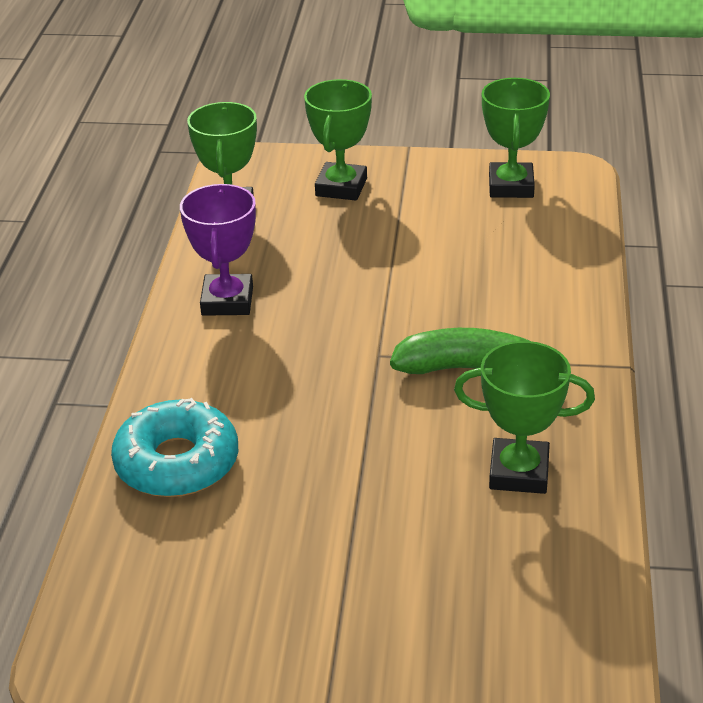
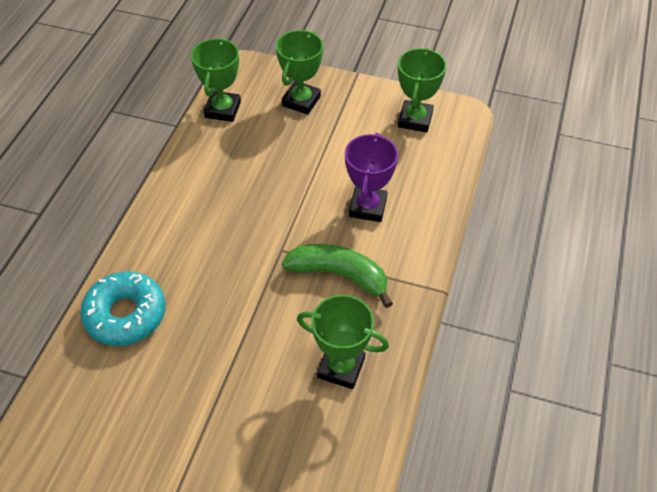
camera: 10 degrees right, 15 degrees up
(227, 301) = (197, 186): purple trophy -> purple trophy (368, 207)

